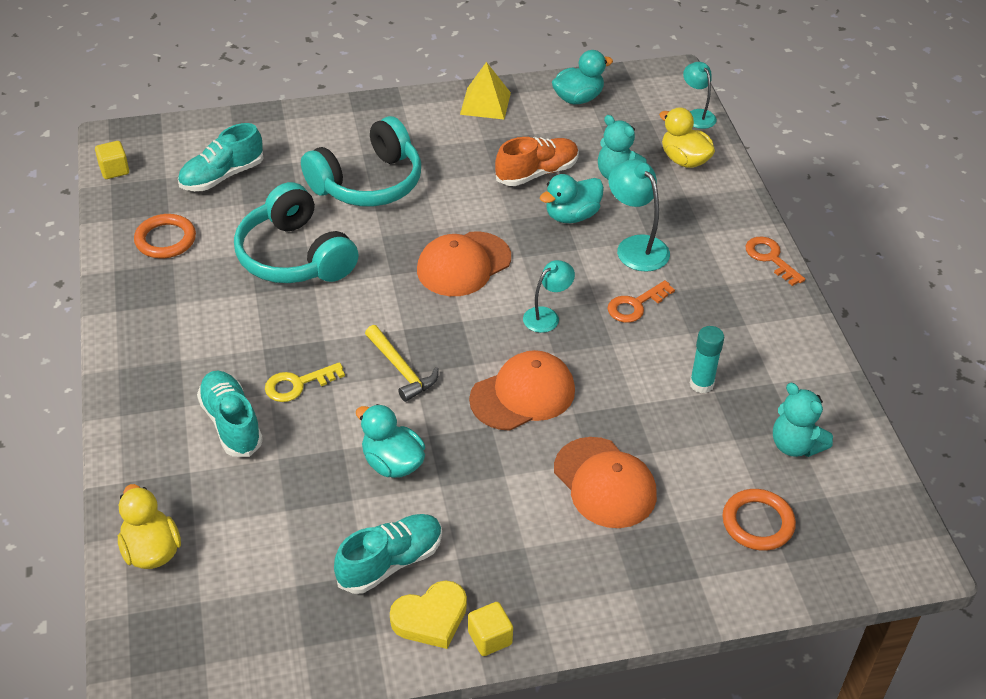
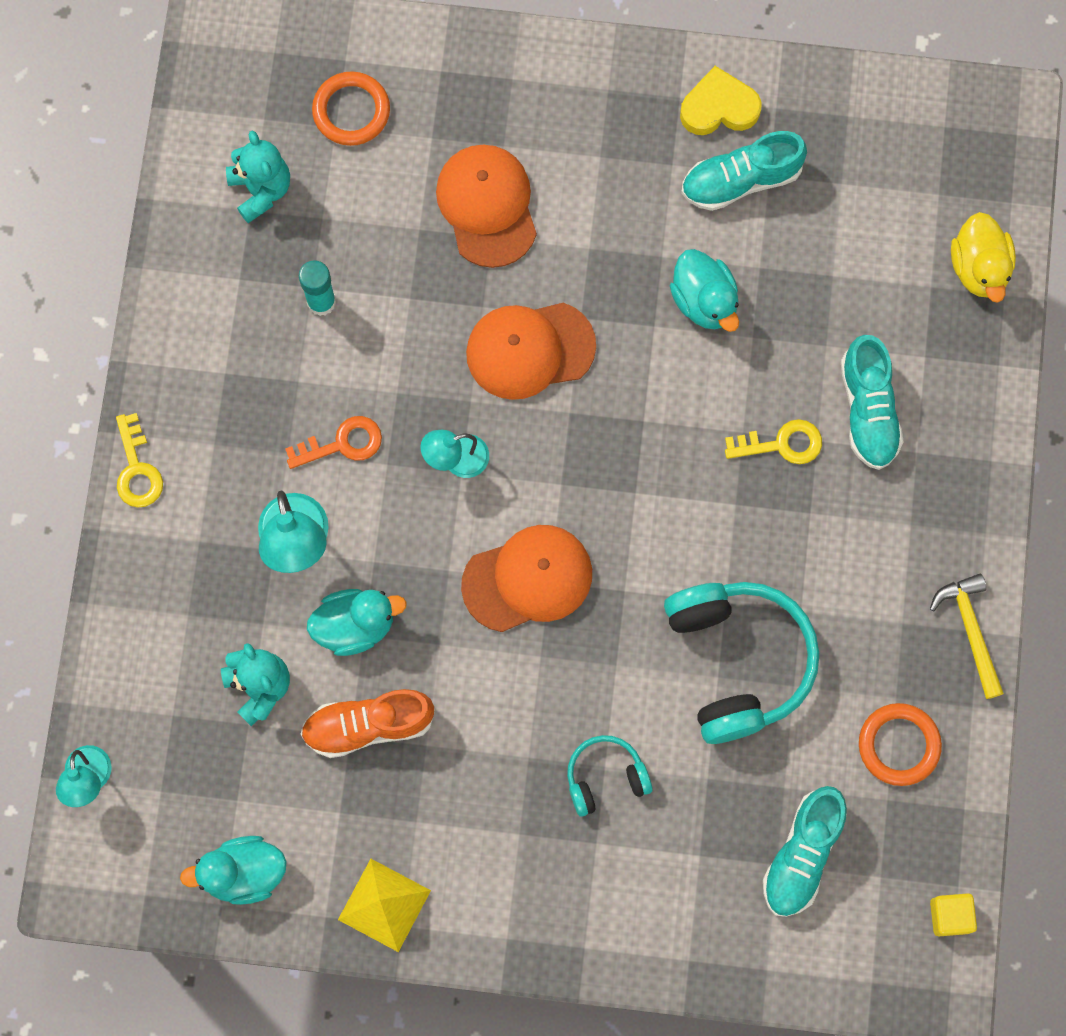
camera: 160 degrees left, 30 degrees up
(222, 176) = (802, 854): turquoise shoe -> turquoise shoe turned 135 degrees clockwise
(368, 182) = (605, 777): turquoise headphones -> turquoise headphones, size x0.51
(401, 369) = (657, 430): yellow hammer -> yellow hammer (970, 631)
(490, 638) = (669, 70): yellow cube -> none
(684, 160) = (154, 688): yellow duck -> none
(770, 258) = (137, 469): orange key -> yellow key

